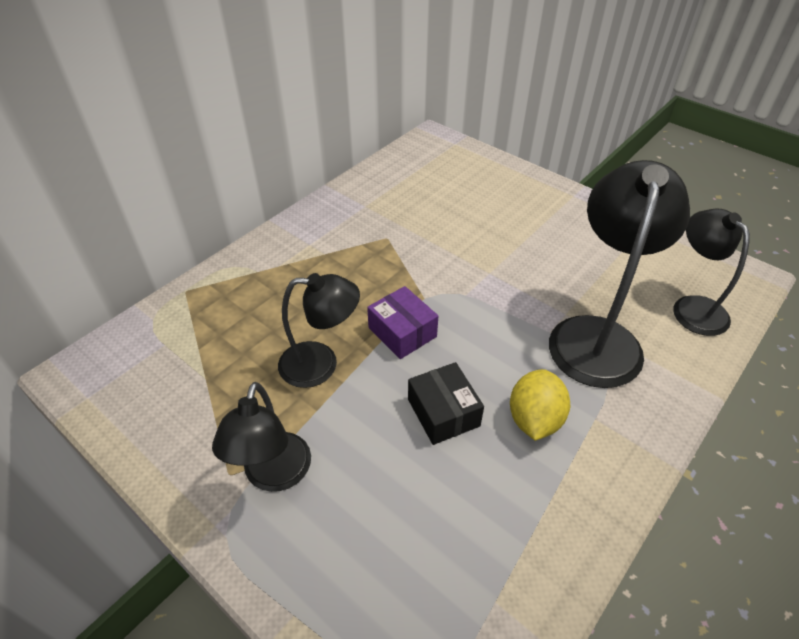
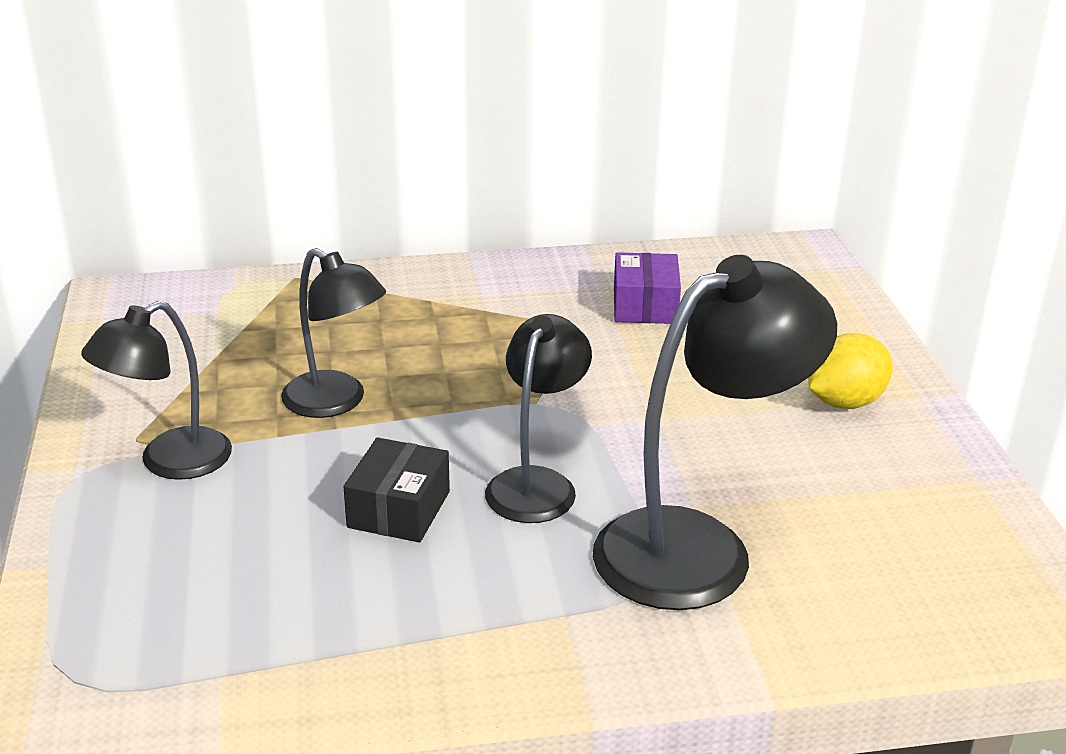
camera: 40 degrees right, 15 degrees down
(402, 332) = (461, 420): purple box -> purple box (645, 306)
(534, 419) = (490, 573): yellow lemon -> yellow lemon (844, 402)
(692, 307) = (896, 595): black lamp -> black lamp (537, 484)

